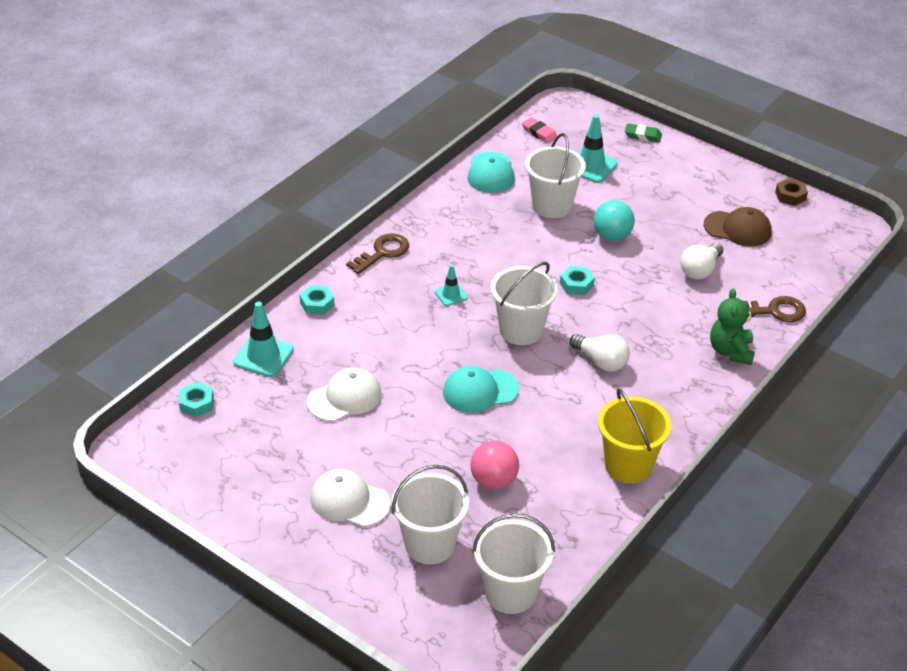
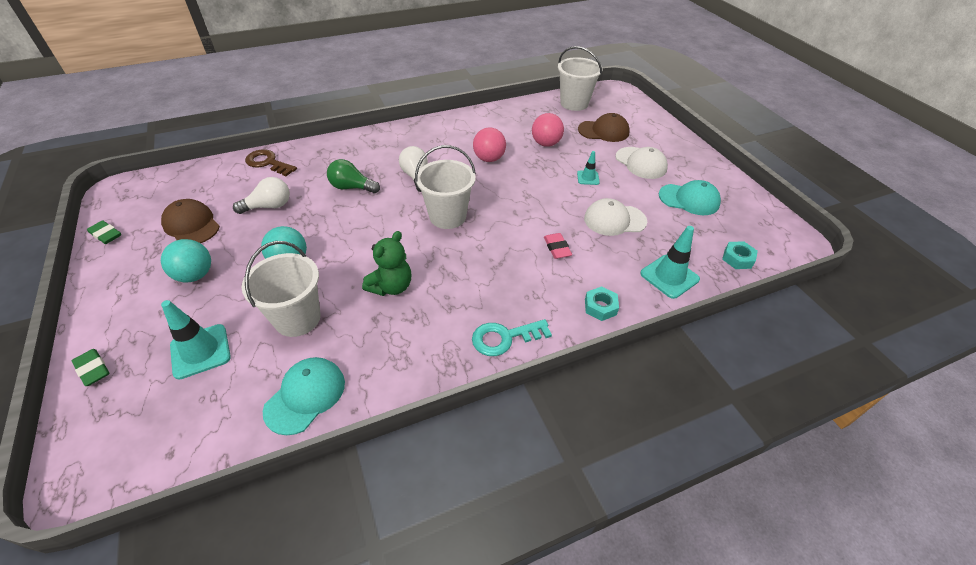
camera: 150 degrees left, 5 degrees up
(383, 252) = (504, 338): brown key -> turquoise key
(430, 544) = (603, 131): white bucket -> brown cap
(451, 295) = (475, 266): turquoise traffic cone -> turquoise traffic cone (588, 178)
(480, 391) = (514, 189): turquoise cap -> turquoise cap (689, 199)
(539, 133) = (180, 438): pink eraser -> pink eraser (557, 248)
(544, 422) = (489, 159): none -> pink ball
(576, 284) = (369, 233): turquoise nut -> none
(628, 465) = (463, 125): yellow bucket -> none
(651, 321) = (352, 187): none -> green light bulb
(669, 200) = (195, 275): none -> turquoise ball
(731, 351) = (330, 152): green teddy bear -> green teddy bear (391, 286)
(790, 196) = (106, 235): brown nut -> green eraser

